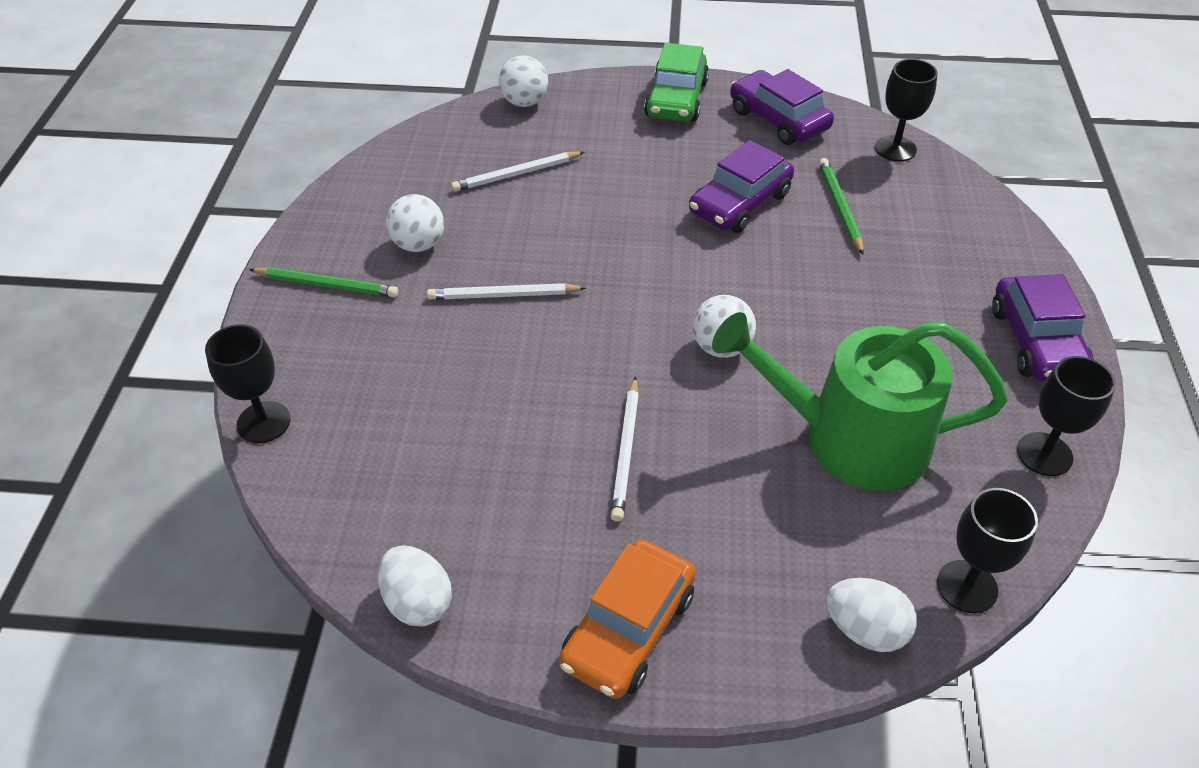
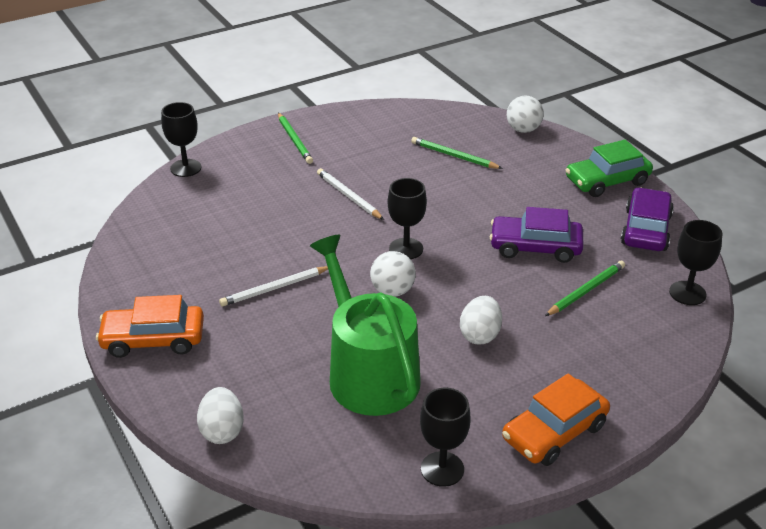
camera: 55 degrees right, 10 degrees down
(418, 244) = (356, 152): white ball -> none
(418, 602) = (117, 264): white egg -> white egg (480, 335)
(516, 174) = (454, 156): white pencil -> green pencil
(967, 586) = (291, 465): black goblet -> black goblet (406, 249)
(1036, 342) = (554, 432): purple car -> orange car

